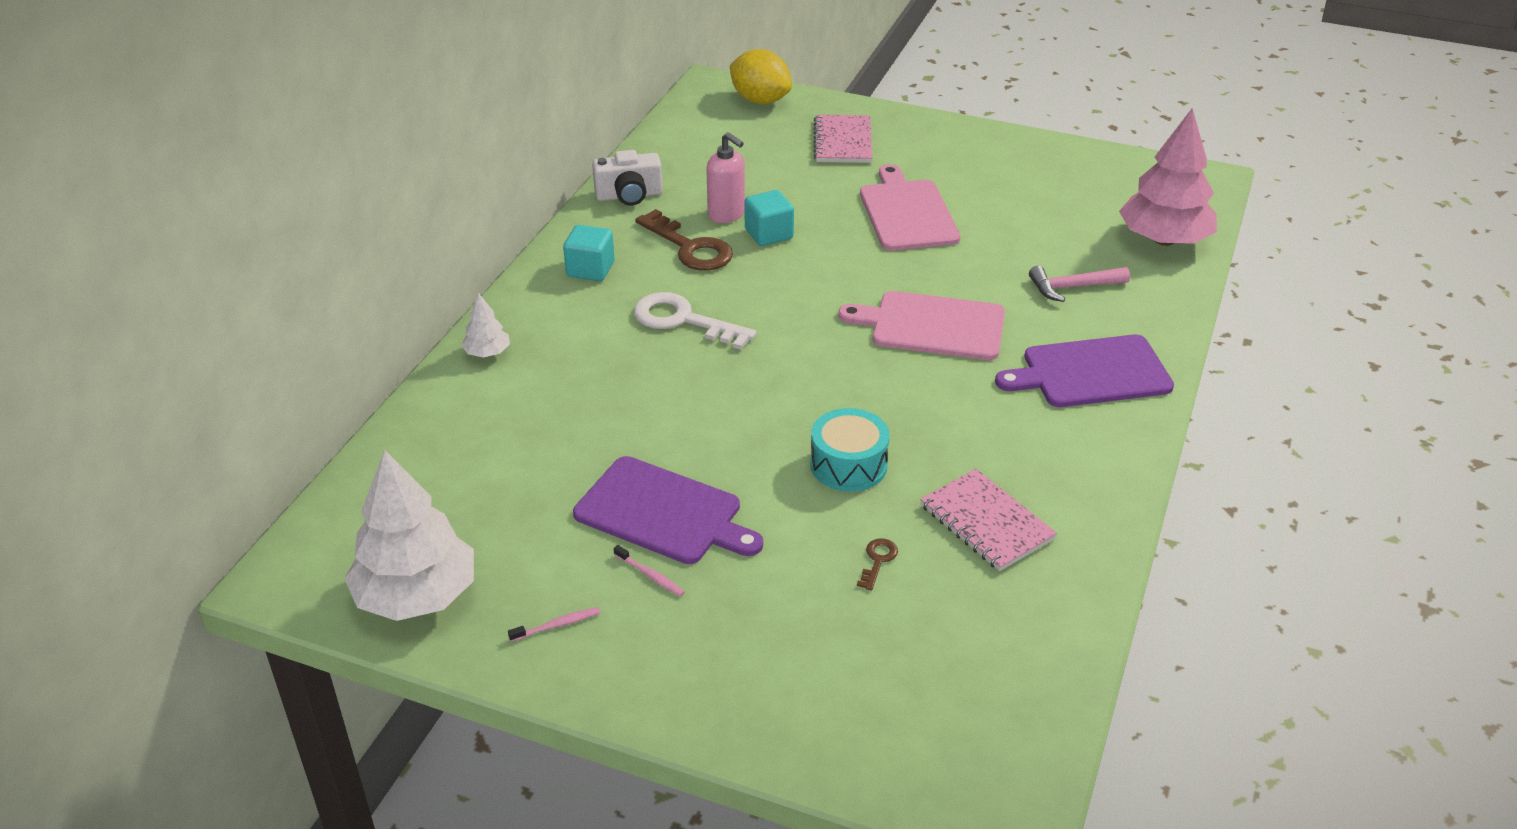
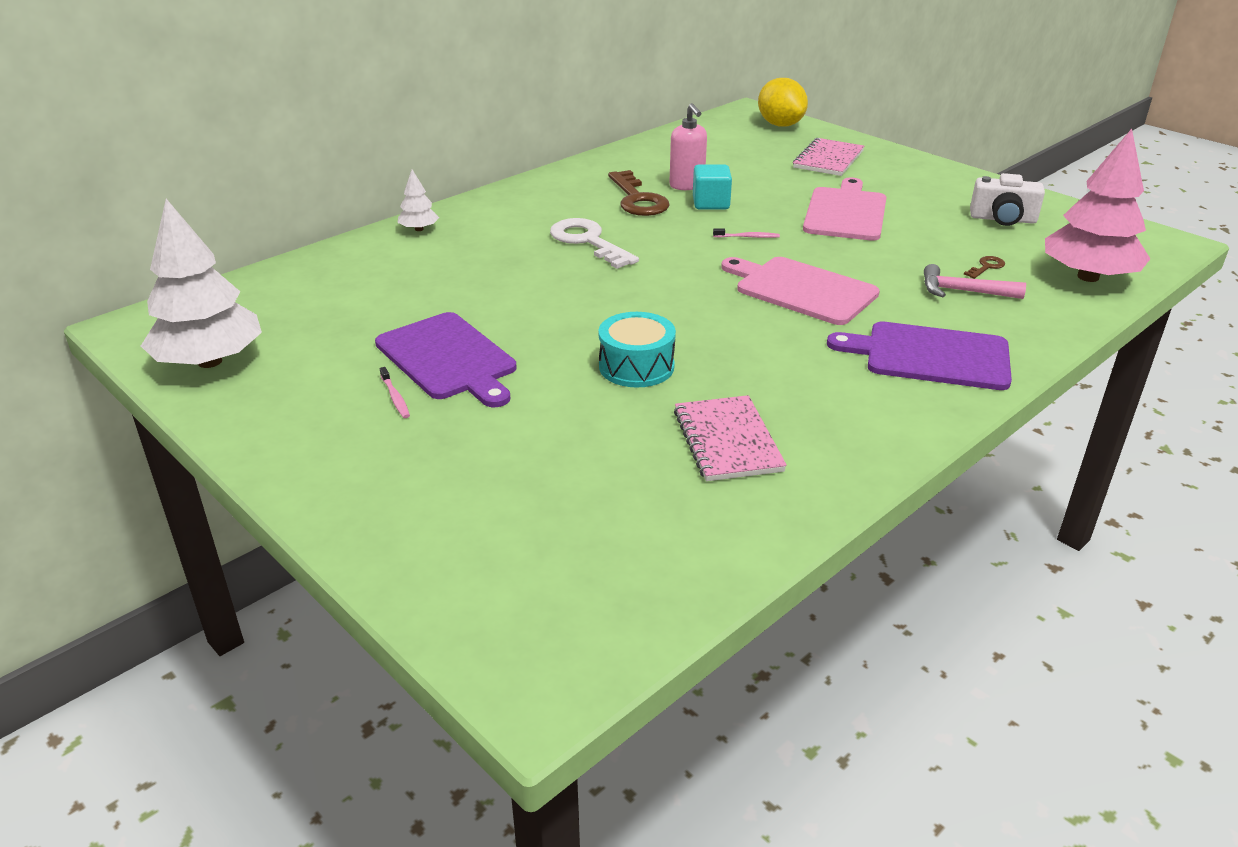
camera: 25 degrees right, 5 degrees down
(557, 625) = (289, 410): pink toothbrush -> pink toothbrush (747, 237)
(590, 269) = (546, 197): turquoise cube -> none
(629, 196) = (620, 161): white camera -> white camera (1003, 219)
(878, 560) = (598, 441): brown key -> brown key (986, 267)

